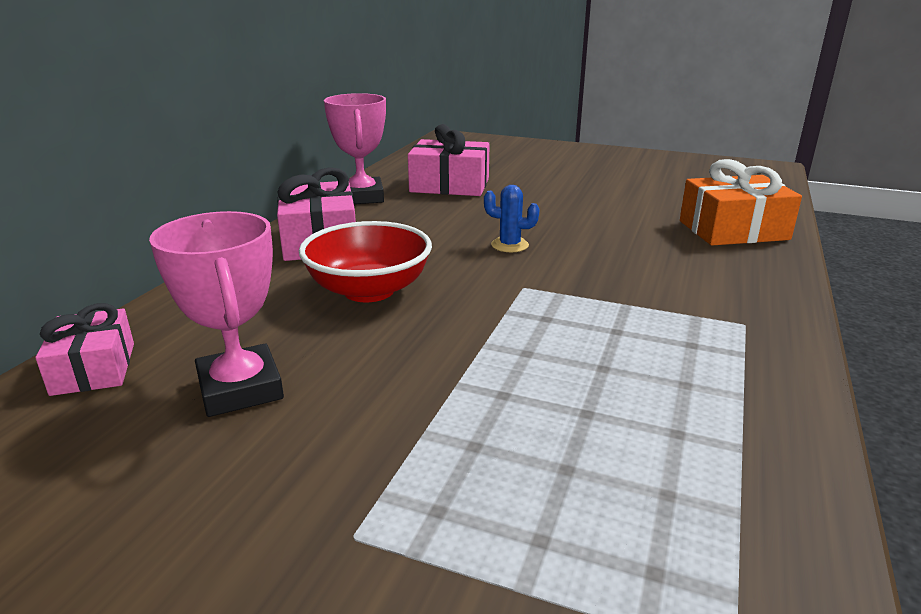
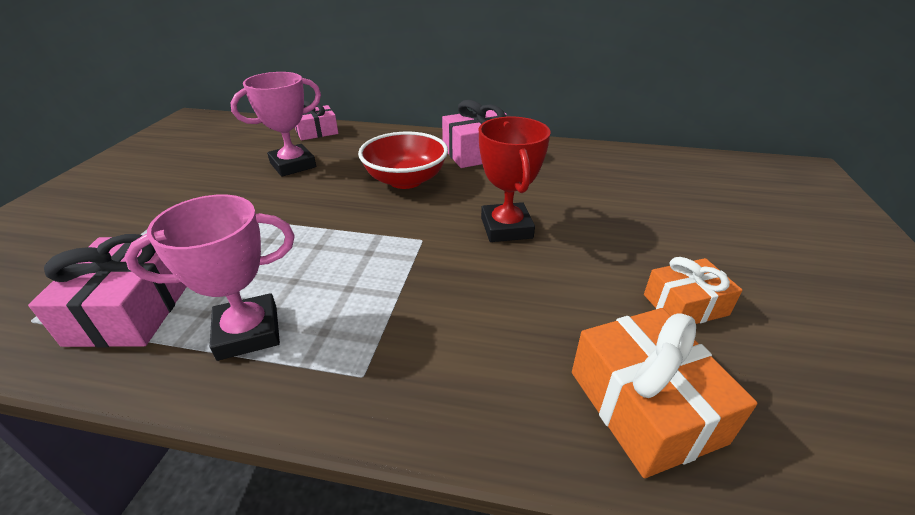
camera: 80 degrees right, 10 degrees up
(362, 197) = (576, 153): pink trophy -> pink trophy (248, 332)
(449, 185) = (640, 185): pink gift -> pink gift (133, 309)
(509, 245) = (506, 228): blue cactus -> red trophy
(628, 202) = (685, 305): none -> orange gift

